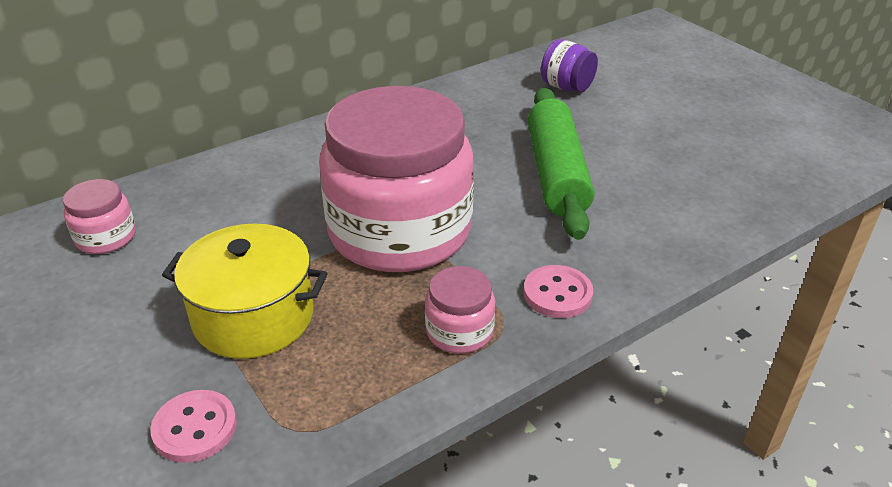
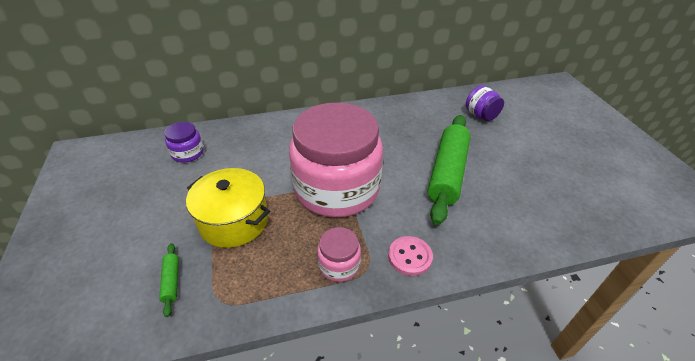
camera: 20 degrees right, 5 degrees up
(106, 237) = (188, 153): pink jar -> purple jar
(195, 428) = (171, 281): pink button -> green rolling pin

